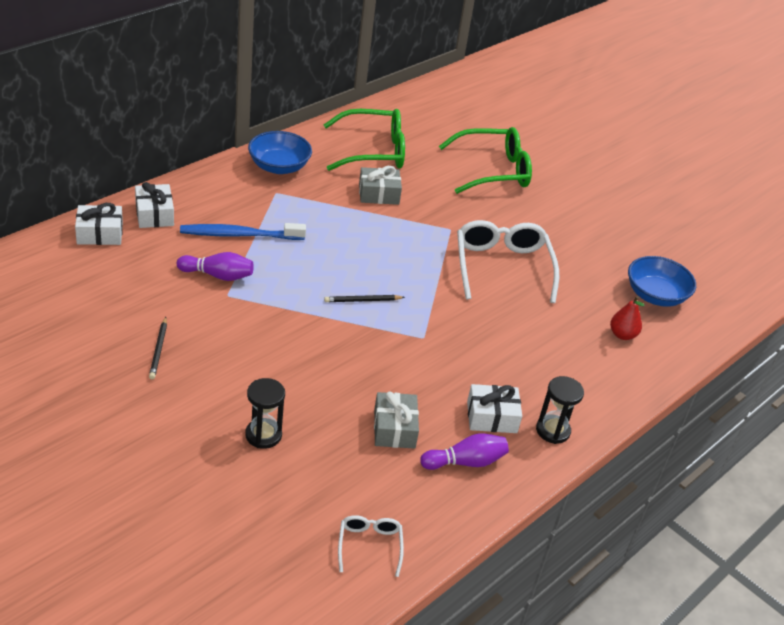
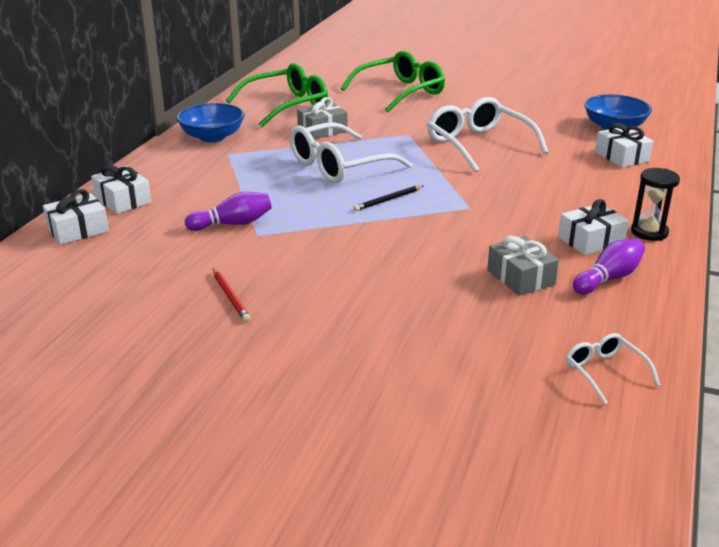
camera: 20 degrees left, 10 degrees down
(159, 350) = (230, 296): black pencil -> red pencil
(239, 235) = (224, 190): blue toothbrush -> none
(263, 435) = (407, 325): black hourglass -> none
(356, 244) = (339, 166): none -> white glasses
(622, 335) = (621, 157): red pear -> white gift

